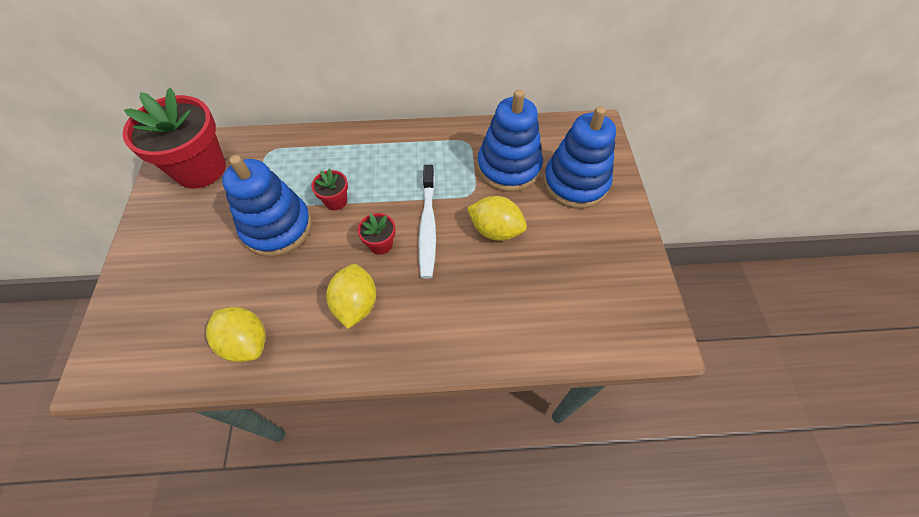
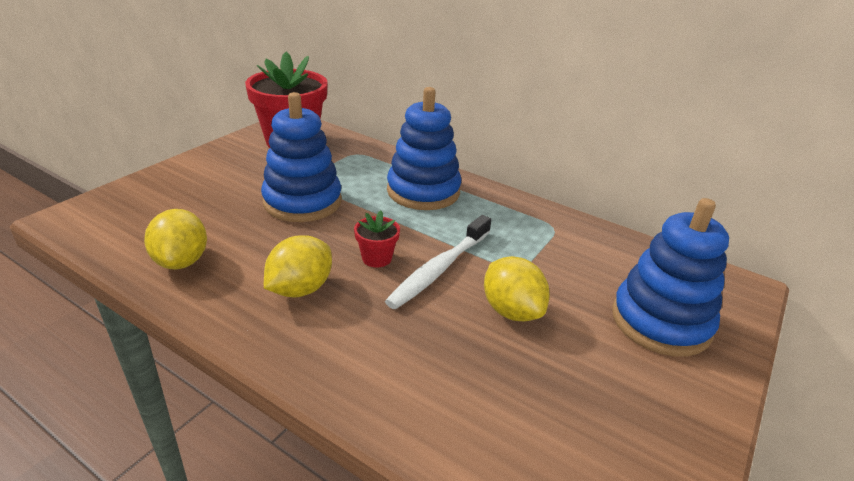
camera: 35 degrees right, 25 degrees down
(336, 201) = (372, 209): red flower pot -> none
(508, 167) = (583, 268): blue stacking toy -> blue stacking toy (423, 191)

